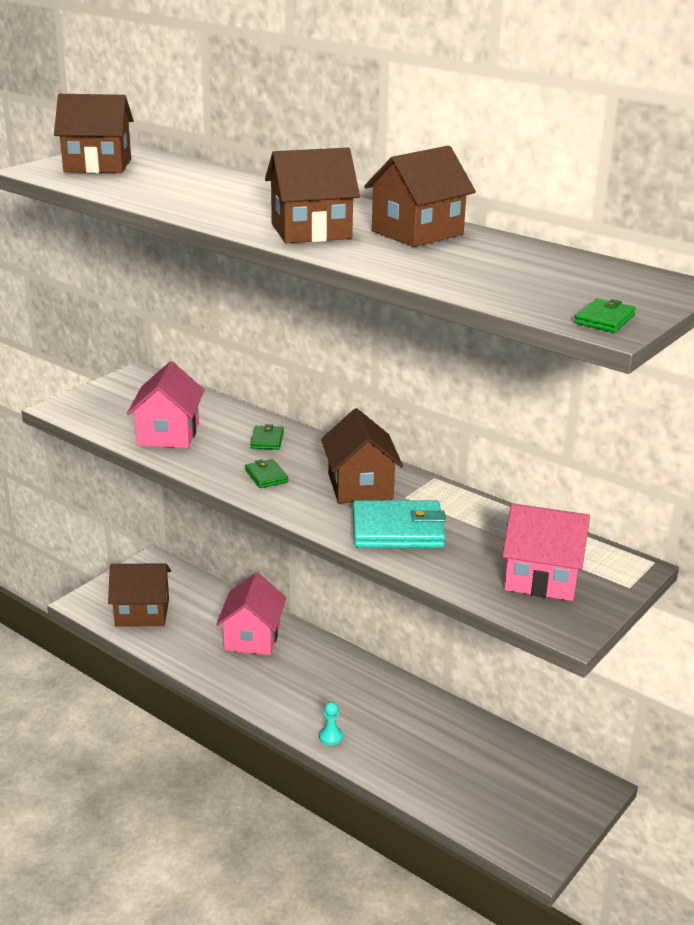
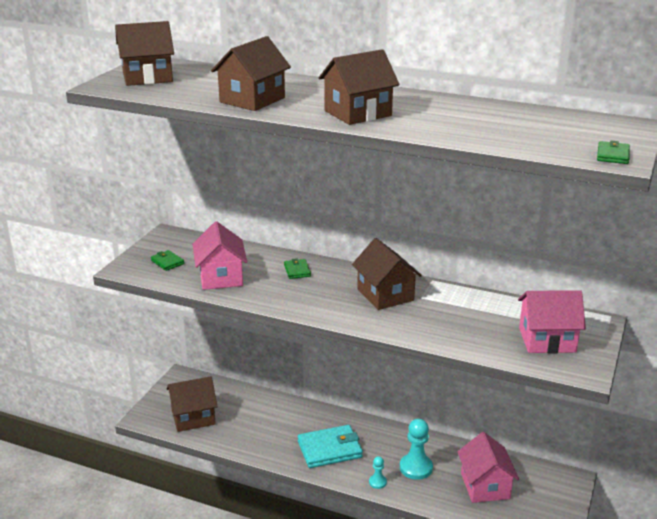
camera: 15 degrees left, 0 degrees up
(252, 637) = (285, 420): pink house -> pink house (485, 486)
(266, 476) = (314, 298): green wallet -> green wallet (167, 262)
(389, 729) = (416, 468): none -> turquoise pawn
(397, 530) = (431, 322): turquoise wallet -> turquoise wallet (329, 449)
(417, 233) = (431, 106): brown house -> brown house (252, 100)

